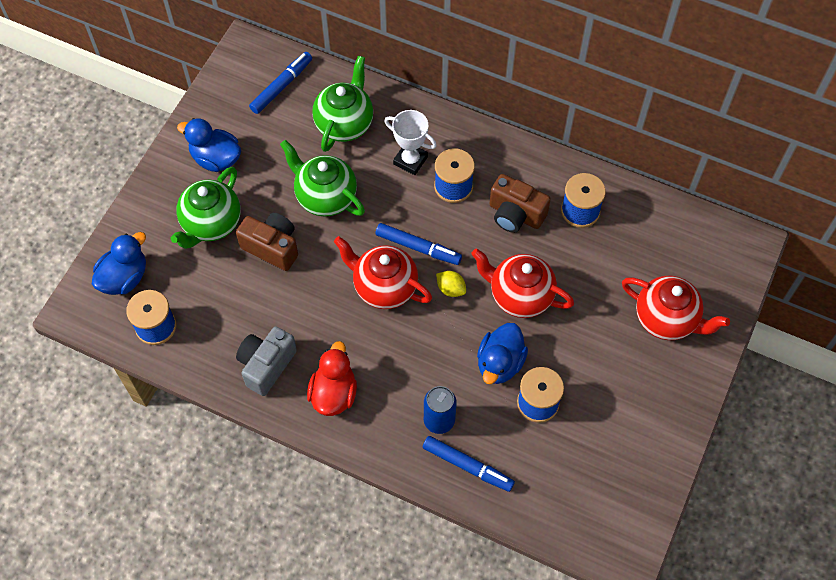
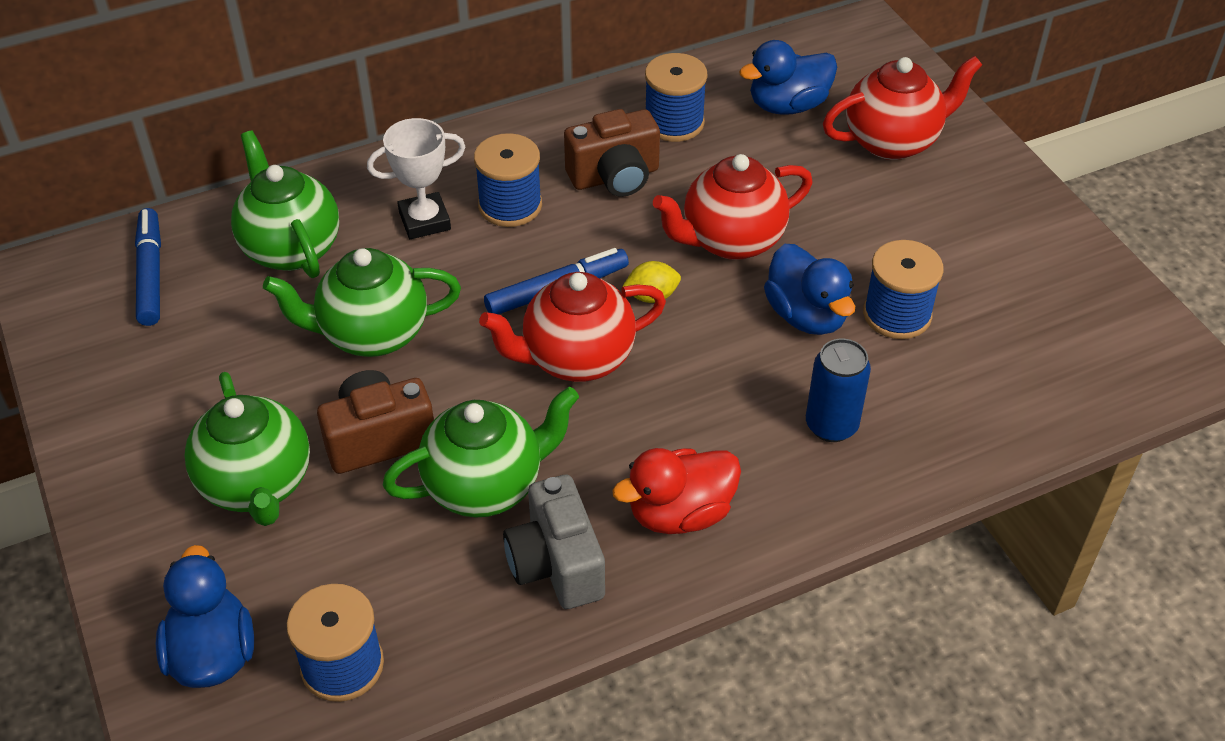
camera: 50 degrees left, 15 degrees down
(216, 158) = (162, 413): blue duck -> blue duck (788, 105)
(283, 307) = (485, 485): none -> green teapot
(334, 393) = (680, 513): red duck -> red duck turned 75 degrees counterclockwise
(467, 466) = (926, 437): blue marker -> none

